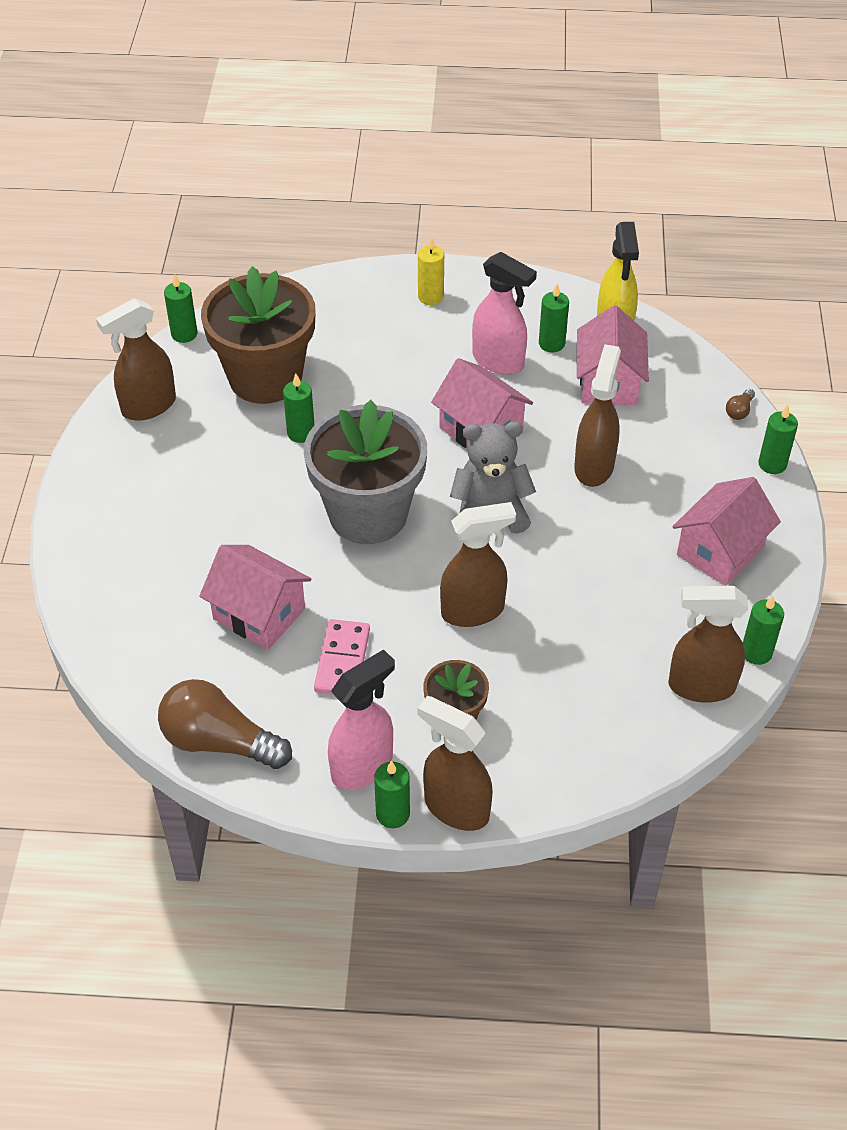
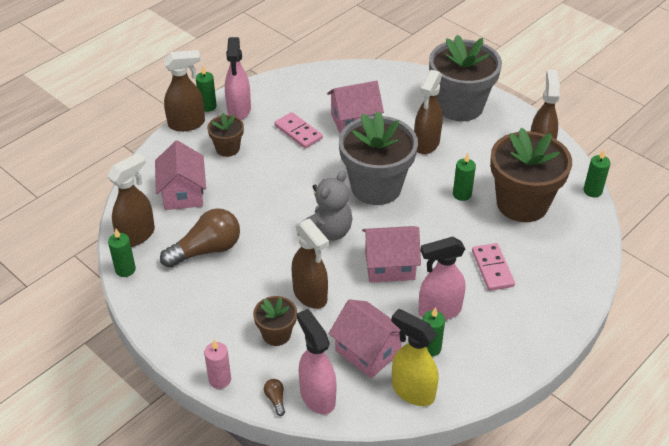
camera: 130 degrees right, 5 degrees down
(119, 524) = (460, 106): none -> grey flower pot
(219, 741) = (301, 80): brown light bulb -> brown light bulb (206, 250)
(395, 353) = (492, 268): none -> pink domino
(430, 297) = (532, 317): yellow candle -> none
(473, 611) = (274, 187): brown spray bottle -> brown spray bottle (426, 144)
(672, 459) = (276, 334): none -> brown flower pot
(699, 386) = (317, 396): none -> pink spray bottle
(720, 551) = (195, 304): pink house -> pink house (183, 193)
(772, 464) = (220, 380): green candle -> pink candle

